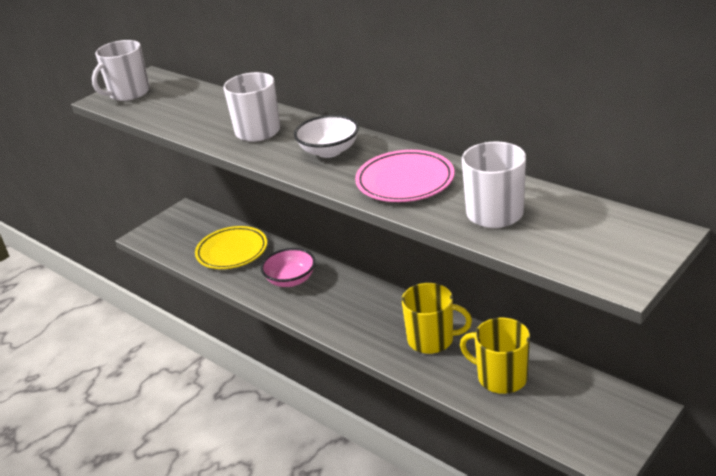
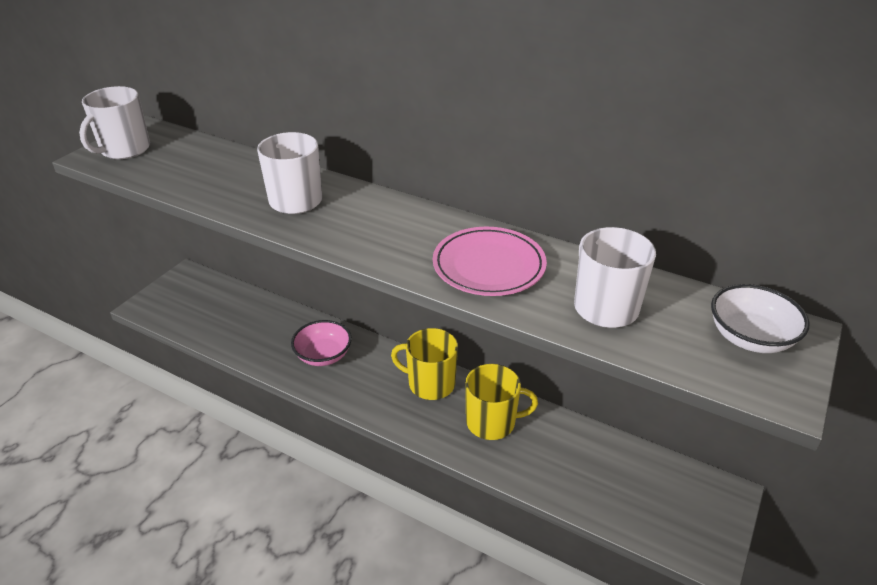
camera: 15 degrees left, 5 degrees up
(232, 251) = (250, 322): yellow plate -> none
(329, 151) = (388, 227): white bowl -> white bowl (750, 338)
(501, 377) = (575, 464): yellow mug -> yellow mug (430, 384)

